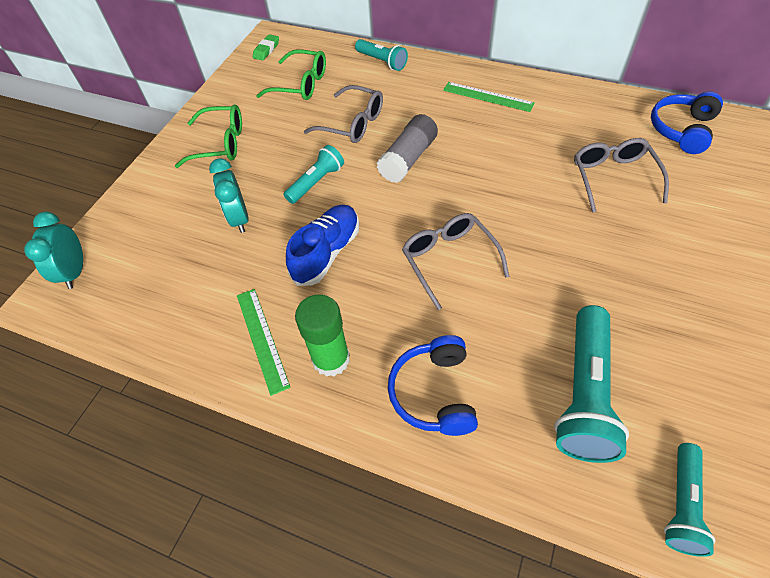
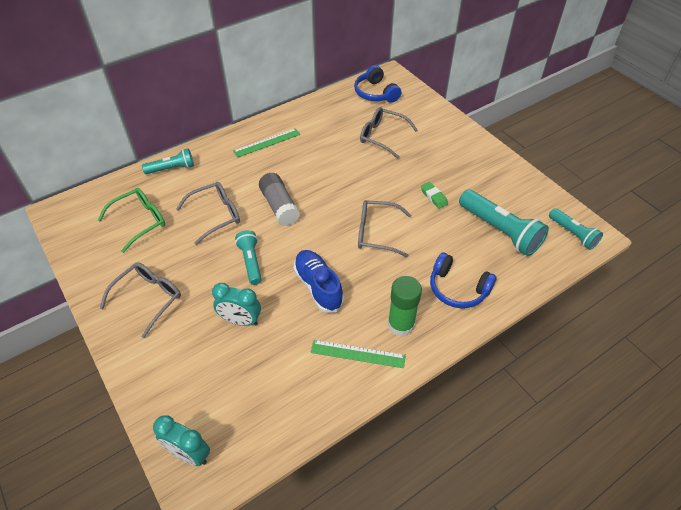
camera: 60 degrees left, 5 degrees down
(220, 144) = (148, 298): green glasses -> grey glasses
(266, 50) = (71, 221): green eraser -> green eraser (433, 197)

